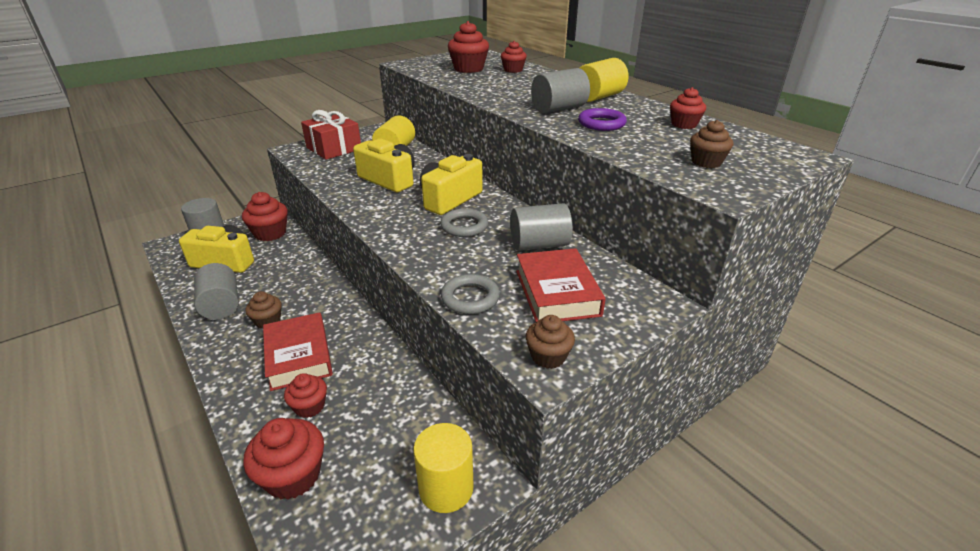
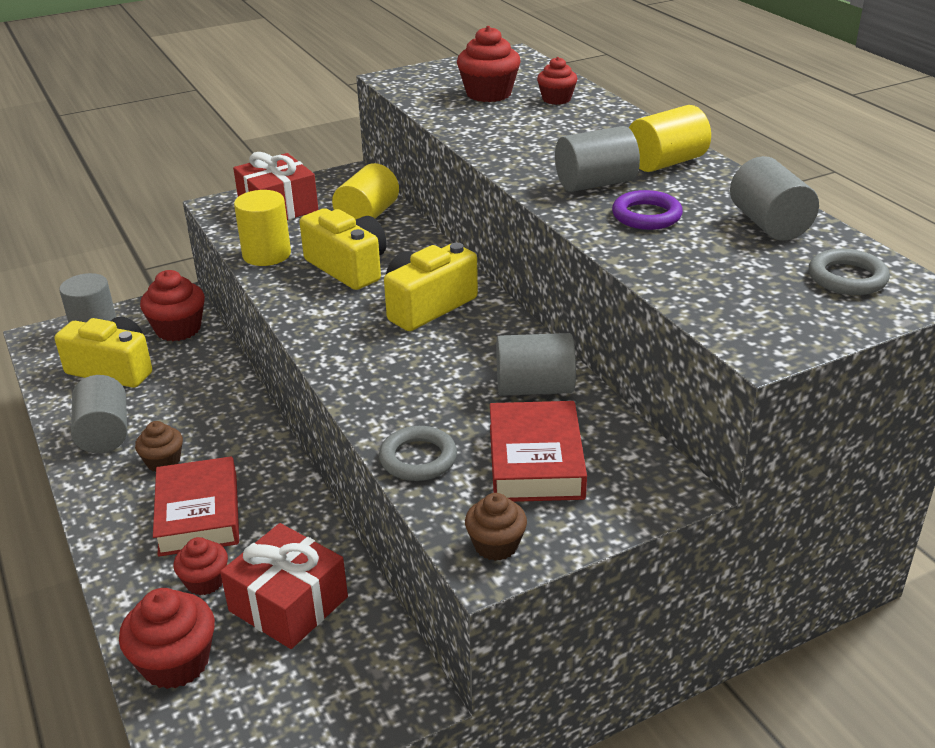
camera: 10 degrees right, 0 degrees up
(377, 417) = (288, 604): none -> red gift
(446, 488) = (358, 699): yellow cylinder -> yellow cylinder (266, 254)
(464, 226) = (437, 351): grey ring -> grey ring (847, 278)
(684, 124) = (769, 224): red cupcake -> grey cylinder
(706, 162) = (763, 295): brown cupcake -> none

